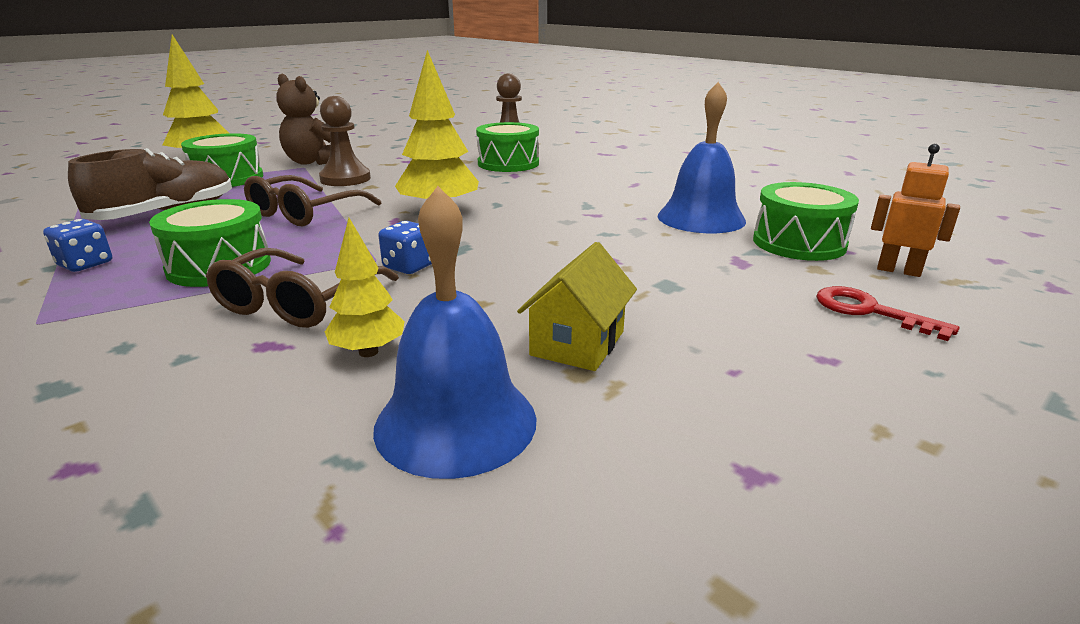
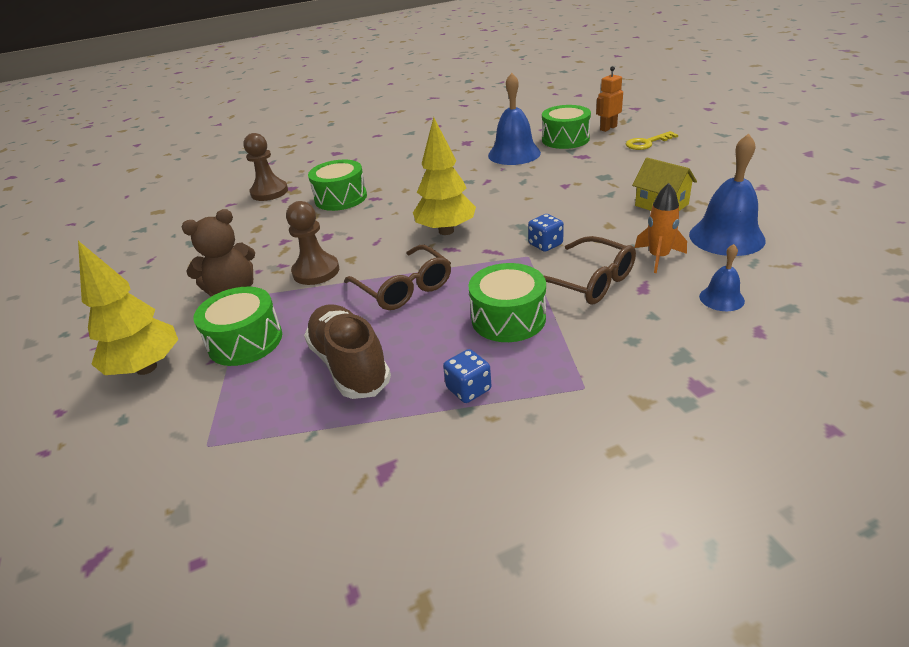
camera: 65 degrees left, 10 degrees up
(209, 421) = (721, 298): none -> blue bell
(368, 352) = (658, 257): yellow tree -> orange rocket
(869, 311) = (647, 143): red key -> yellow key

